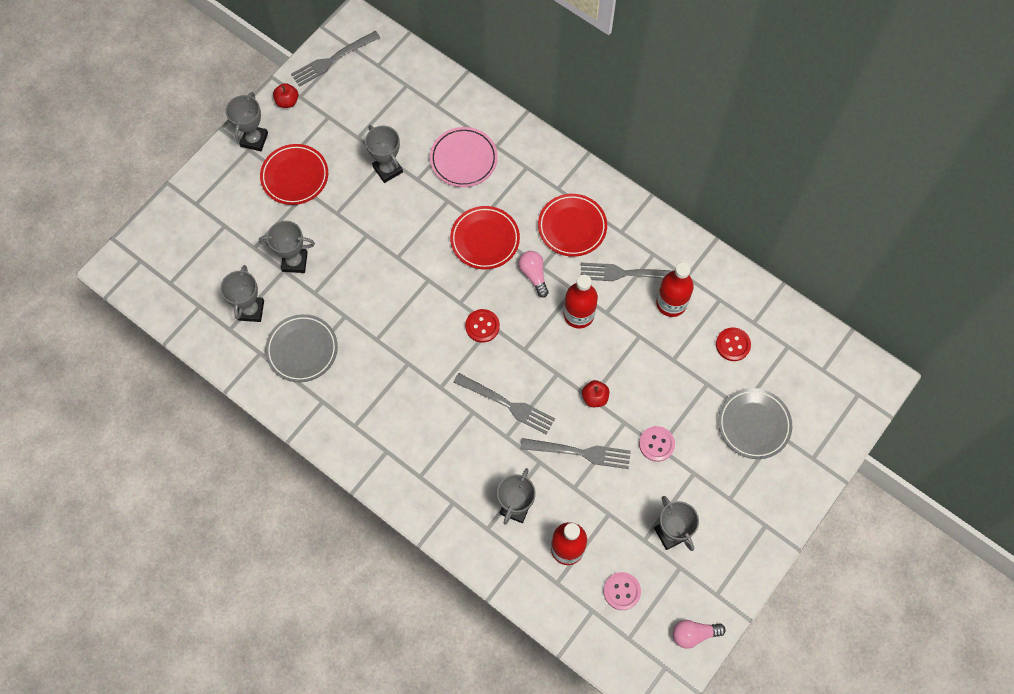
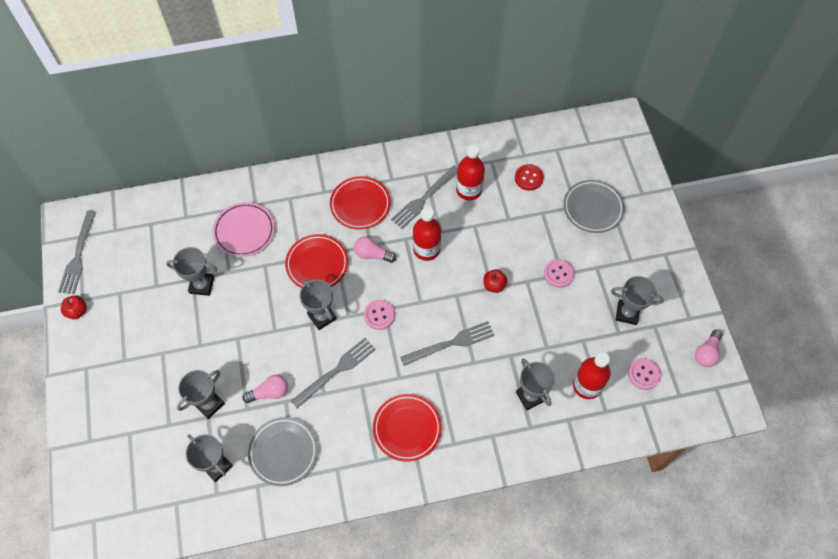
camera: 50 degrees left, 5 degrees down
(254, 140) = (82, 358): grey trophy -> grey trophy (322, 317)
(295, 176) = (142, 352): red plate -> red plate (407, 428)
(342, 298) = (269, 392): none -> pink light bulb
(482, 326) = (379, 315): red button -> pink button
(580, 453) = (525, 324): grey fork -> grey fork (336, 371)

